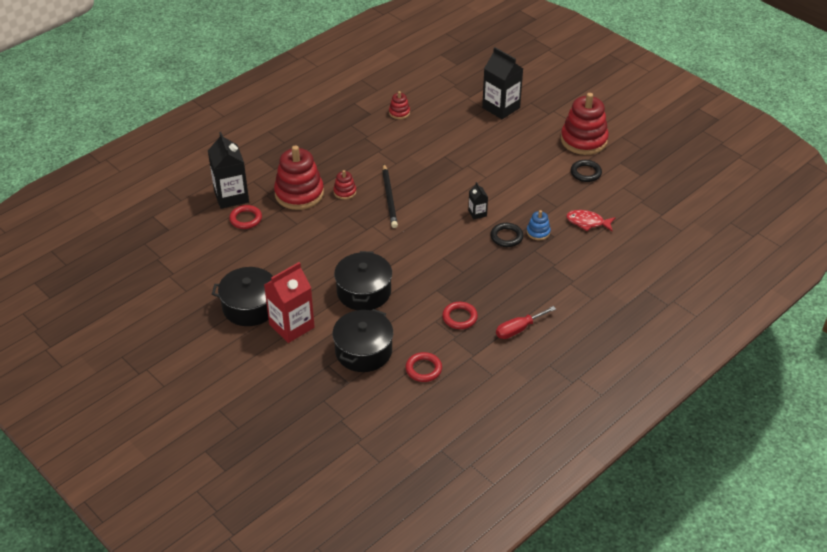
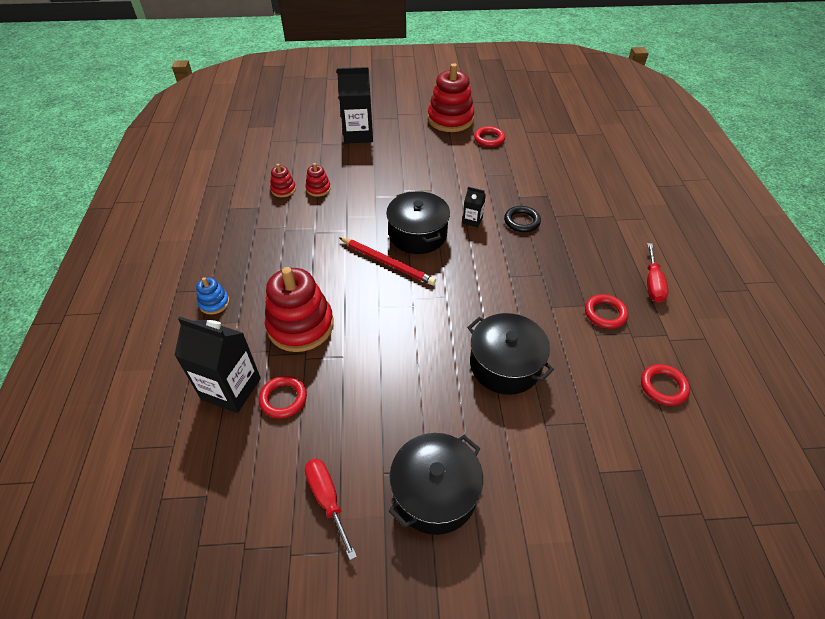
camera: 50 degrees left, 5 degrees up
(207, 271) = (327, 499): none -> red screwdriver
(291, 326) = (505, 468): red carton -> none
(345, 192) = (341, 289): red stacking toy -> red stacking toy (318, 189)
(363, 351) = (599, 422): black pot -> black pot (418, 234)
(389, 198) = (387, 262): black pencil -> red pencil
(538, 232) = (534, 201): blue stacking toy -> blue stacking toy (214, 303)
(585, 173) = (489, 139): black ring -> red ring
(587, 222) = (549, 170): red fish -> none

